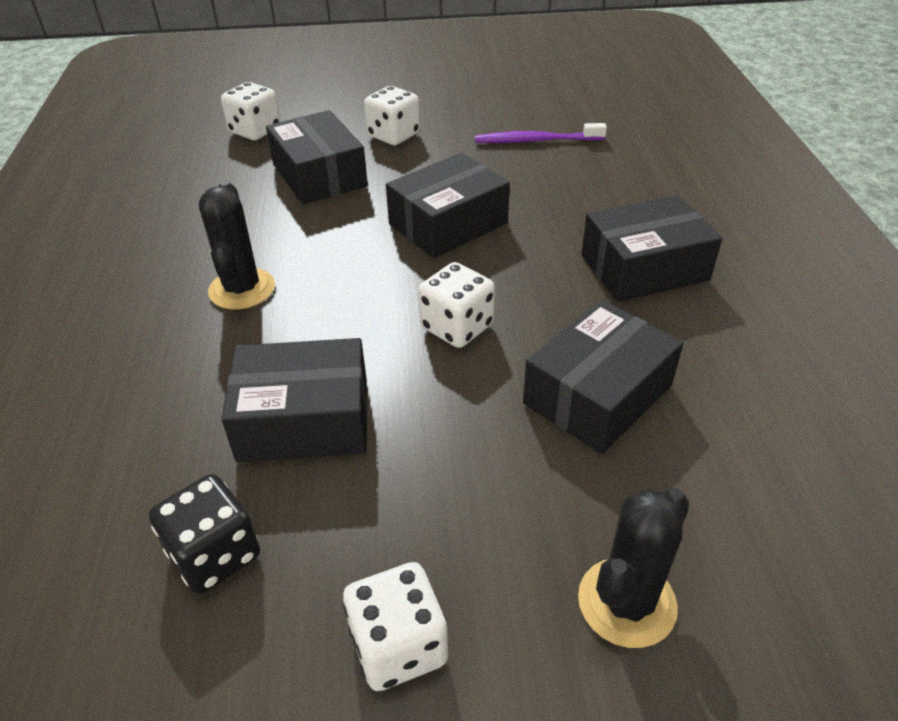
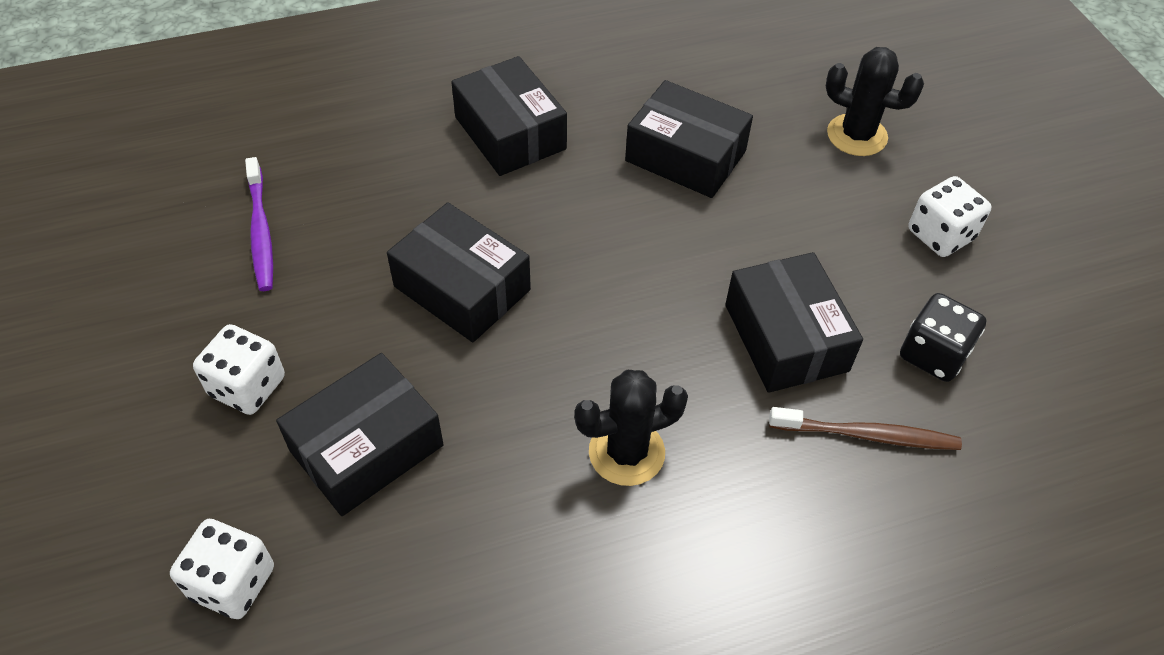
camera: 105 degrees left, 10 degrees up
(156, 455) = (868, 435): none -> brown toothbrush
(457, 327) = (633, 253): white dice -> none

